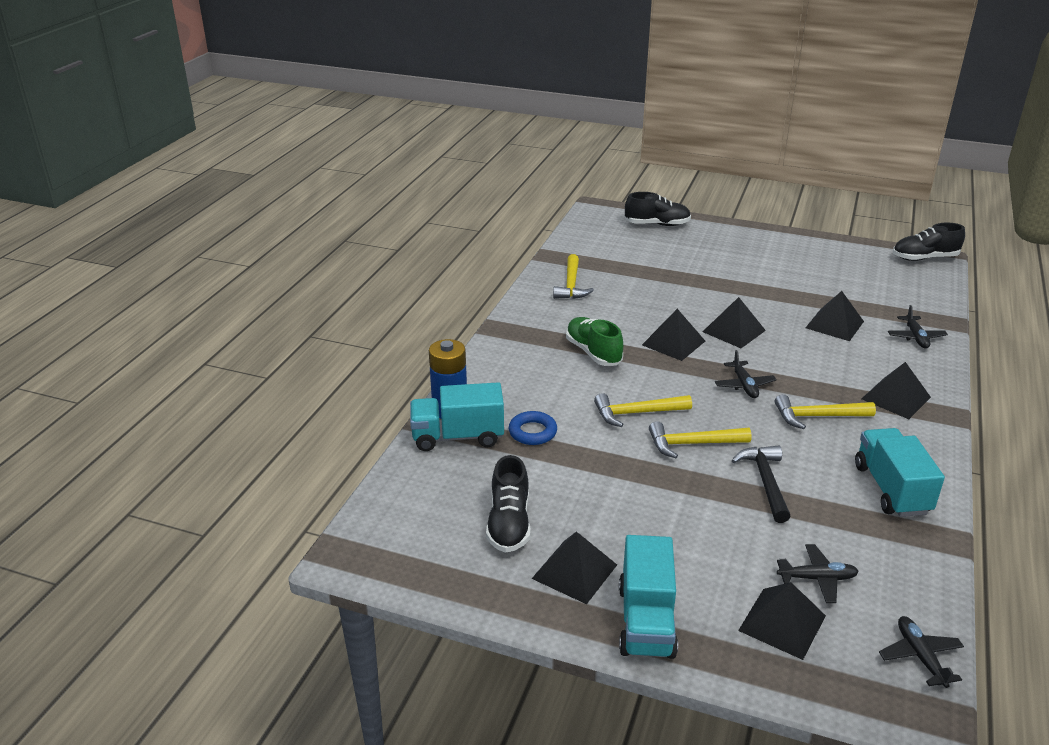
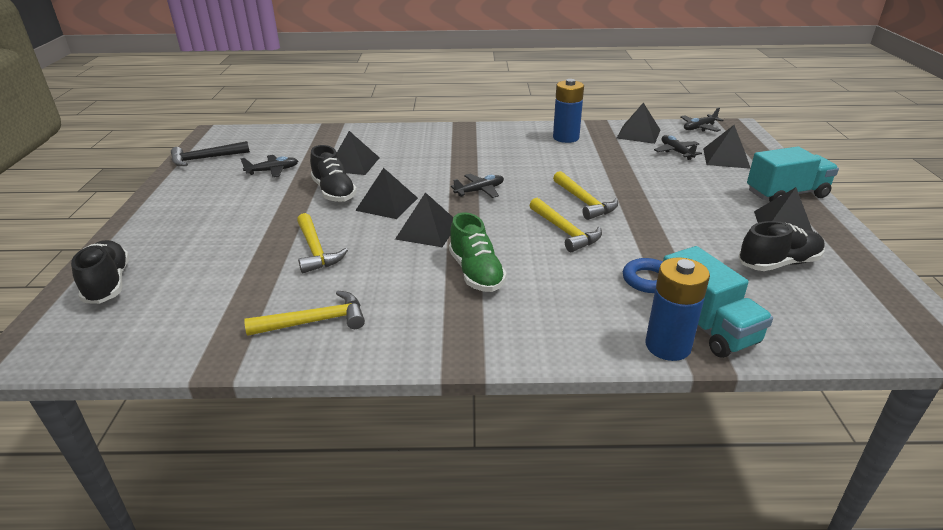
camera: 110 degrees left, 0 degrees up
(593, 352) = (476, 273): green shoe -> green shoe turned 60 degrees counterclockwise
(765, 482) = (601, 172): black hammer -> black hammer (205, 159)
(818, 416) = (502, 162): yellow hammer -> yellow hammer (315, 250)
(891, 489) = (566, 138): turquoise truck -> blue battery
(896, 398) = (455, 140): black pyramid -> black pyramid (638, 134)
(915, 337) = (361, 136): black plane -> black plane (273, 171)
(924, 258) = (212, 137): black shoe -> black shoe (334, 192)

